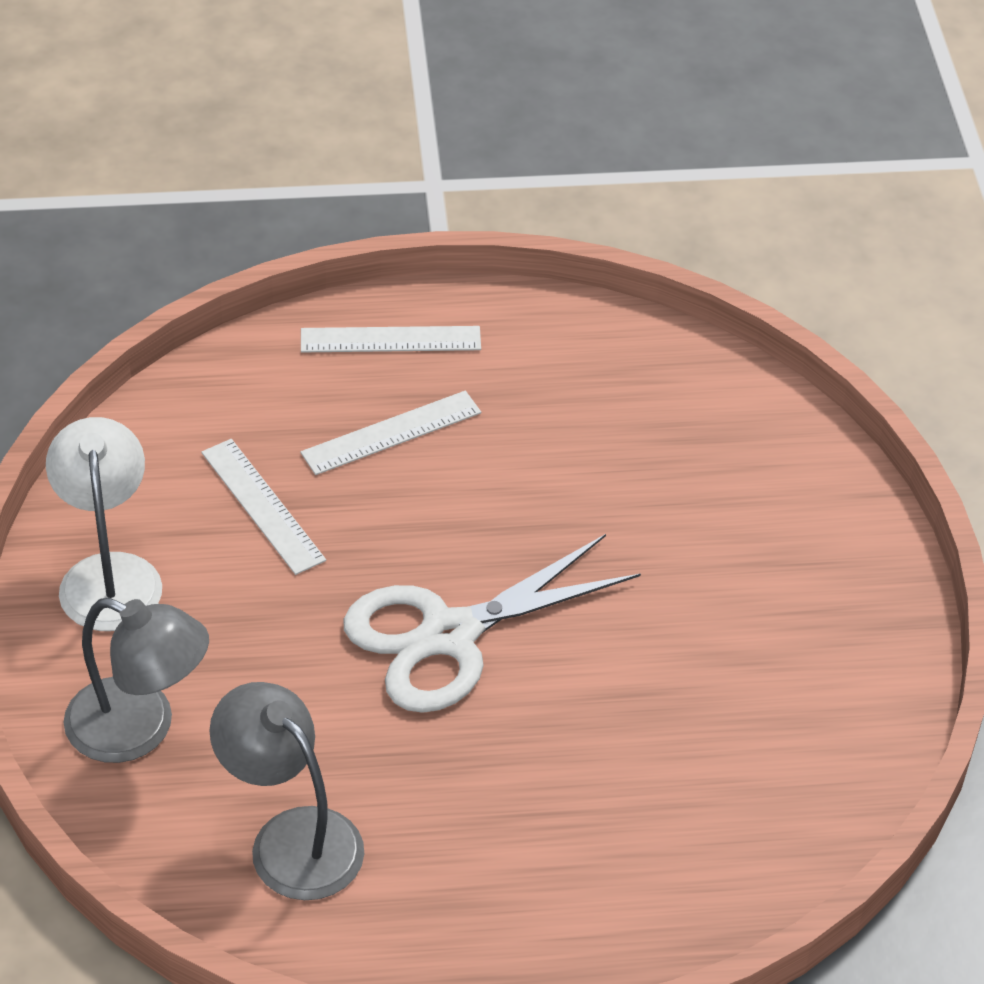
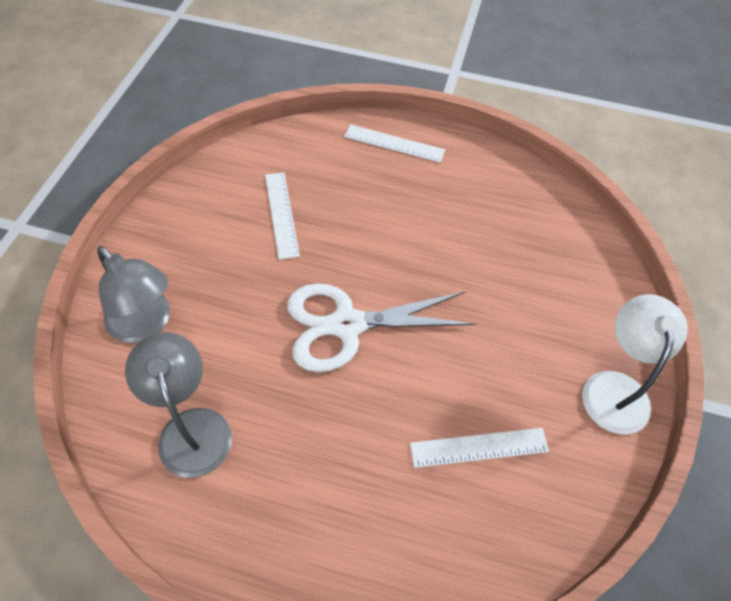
camera: 20 degrees right, 10 degrees up
(109, 574) = (181, 228): white lamp -> white lamp (615, 388)
(391, 433) = (370, 194): white ruler -> white ruler (479, 448)

